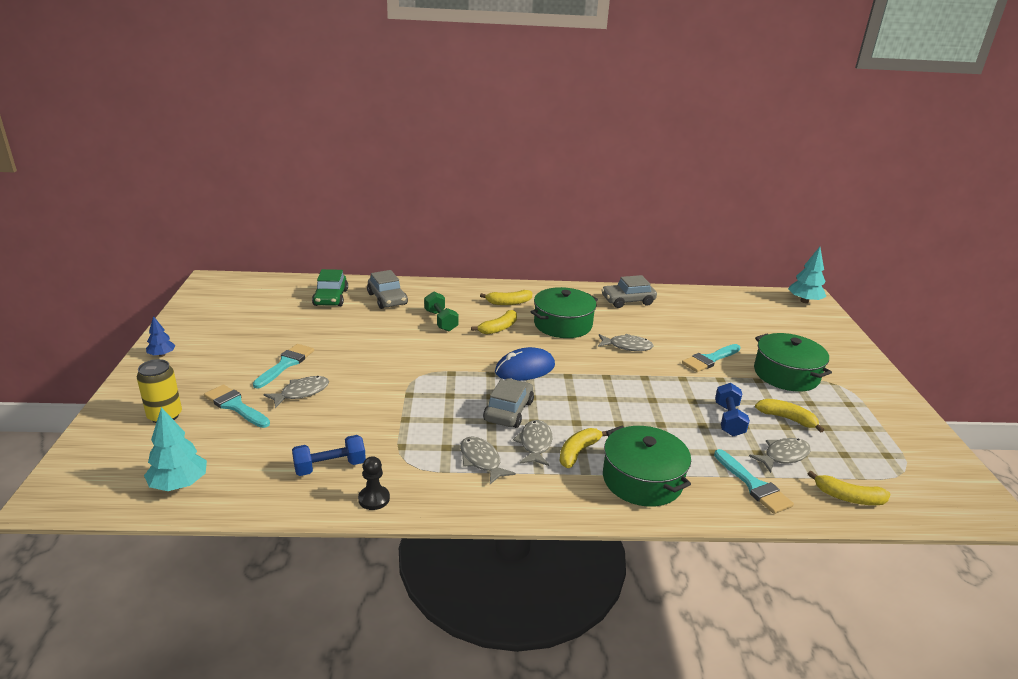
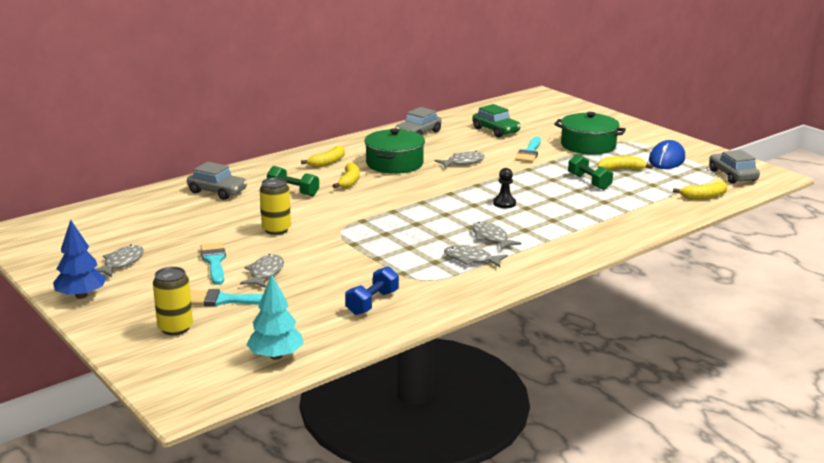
camera: 35 degrees left, 5 degrees down
(162, 355) = (81, 296): blue tree -> blue tree, size x1.66
(331, 298) = (162, 206): green car -> green car (496, 130)
(373, 353) = (276, 229): none -> yellow can
(374, 499) = (435, 305): black pawn -> black pawn (504, 203)
(508, 411) = (443, 227): grey car -> grey car (732, 175)
(525, 369) = (413, 200): blue mouse -> blue mouse (666, 159)
(578, 452) = (525, 232): yellow banana -> none
(642, 480) = (584, 231): green pot -> none
(729, 420) = (589, 182): blue dumbbell -> green dumbbell
(753, 485) = (648, 210): turquoise brush -> none
(783, 456) = (645, 189): grey fish -> grey fish (121, 263)
(804, 301) = (540, 97): turquoise tree -> none

